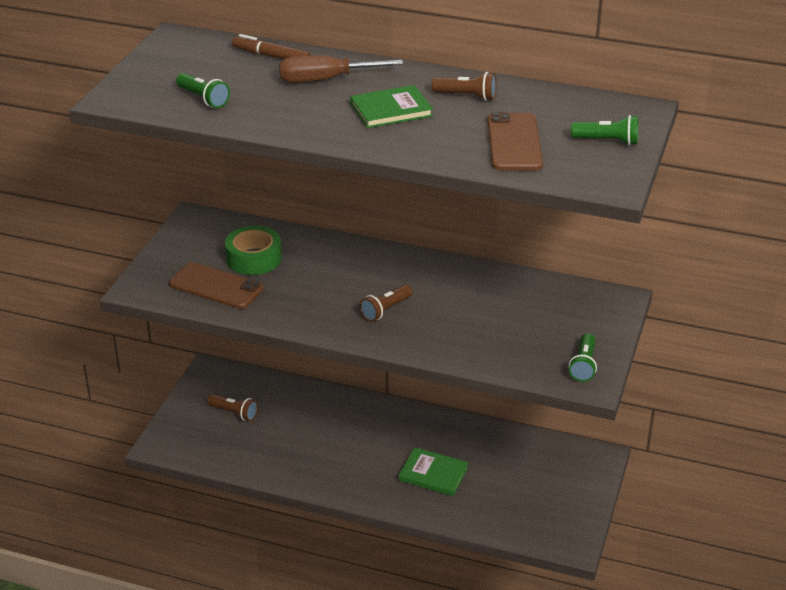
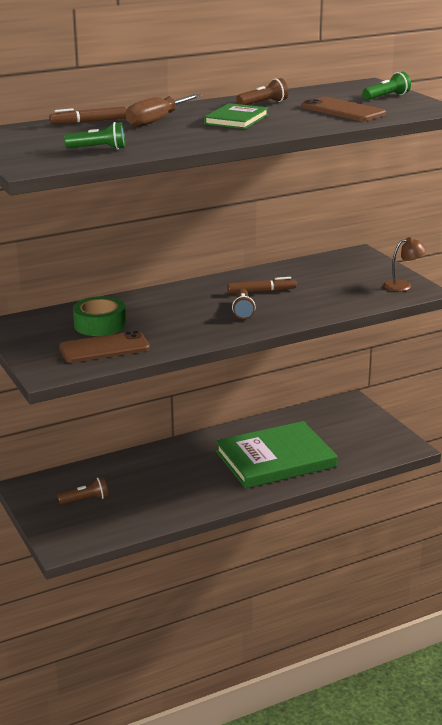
camera: 45 degrees left, 10 degrees down
(433, 474) = (275, 459): green book -> green book, size x1.98
(441, 296) = (261, 291): none -> brown marker
(583, 365) = (403, 285): green flashlight -> brown lamp

